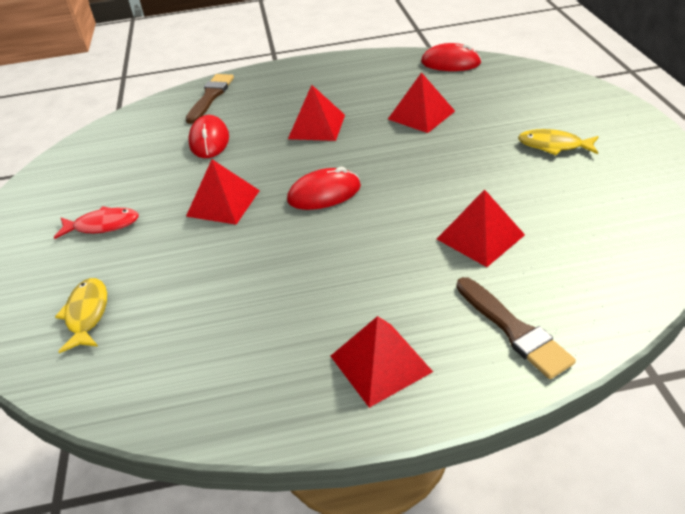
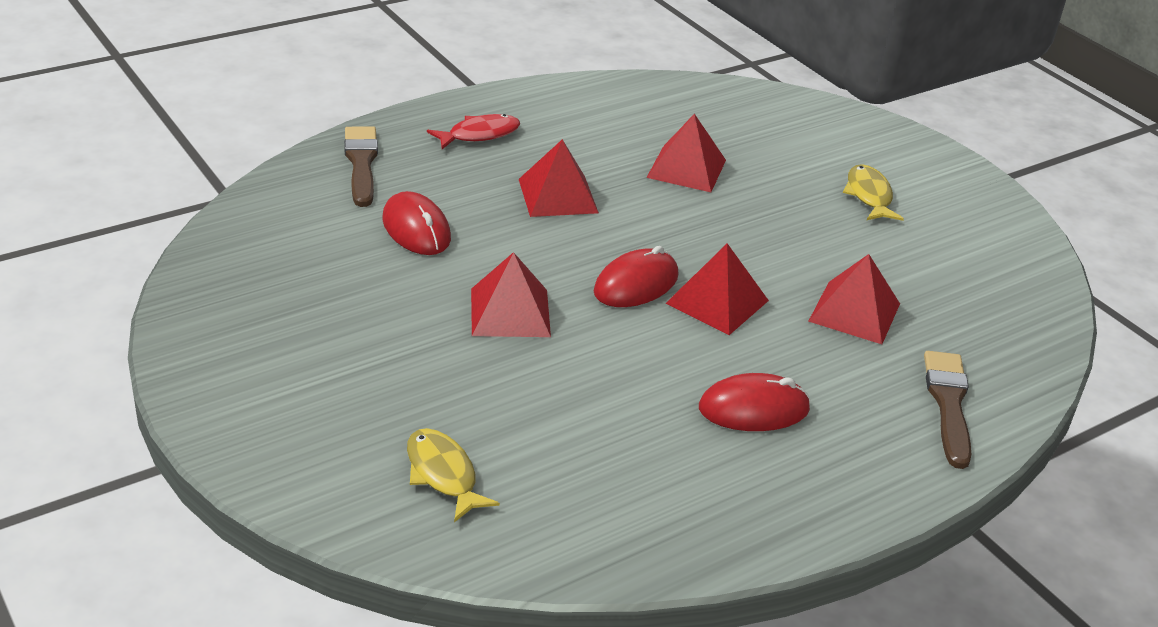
camera: 30 degrees left, 5 degrees down
(103, 225) = (360, 363): red fish -> red fish (479, 135)
(380, 363) = (838, 461): red pyramid -> red pyramid (717, 302)
(450, 63) = (675, 92): red mouse -> red mouse (753, 409)
(514, 330) = (948, 404): brown brush -> brown brush turned 120 degrees counterclockwise
(553, 145) = (869, 195): yellow fish -> yellow fish turned 90 degrees clockwise

